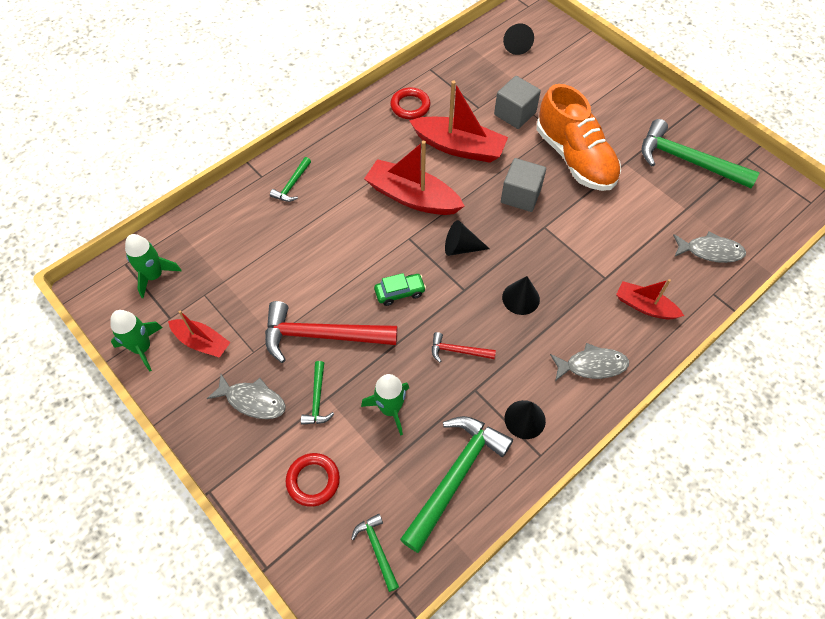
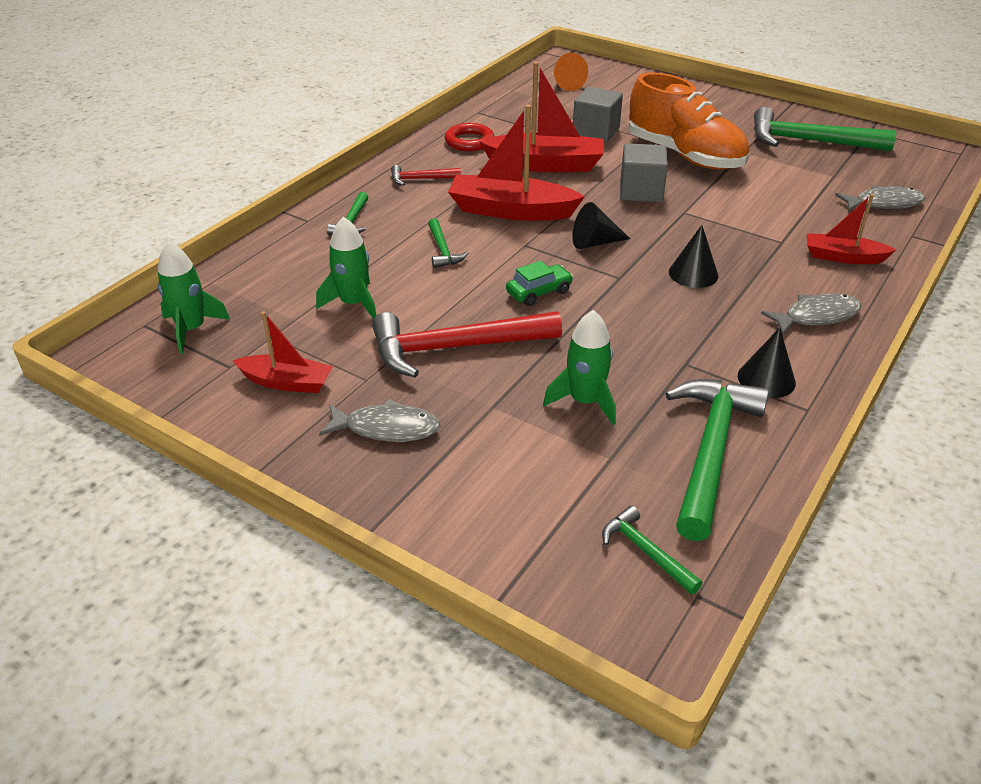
camera: 15 degrees left, 20 degrees down
(142, 348) = (199, 403): green rocket -> green rocket (353, 303)
(313, 480) = (514, 495): red ring -> none
(317, 399) = (479, 410): green hammer -> green hammer (443, 250)
(458, 351) = (643, 332): red hammer -> red hammer (420, 179)
(516, 45) = (567, 84): black cone -> orange cone

